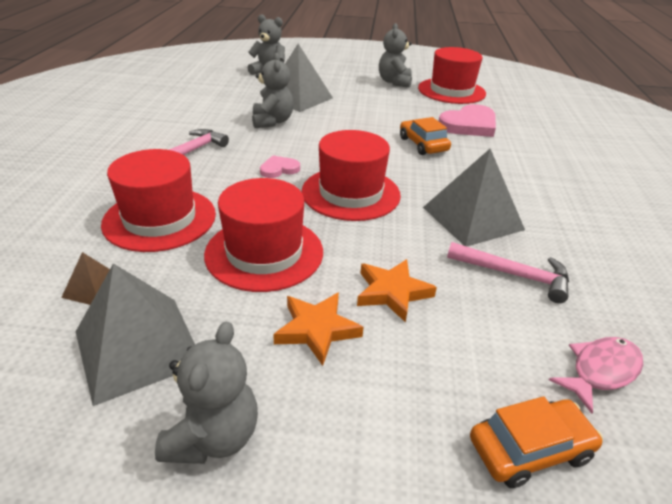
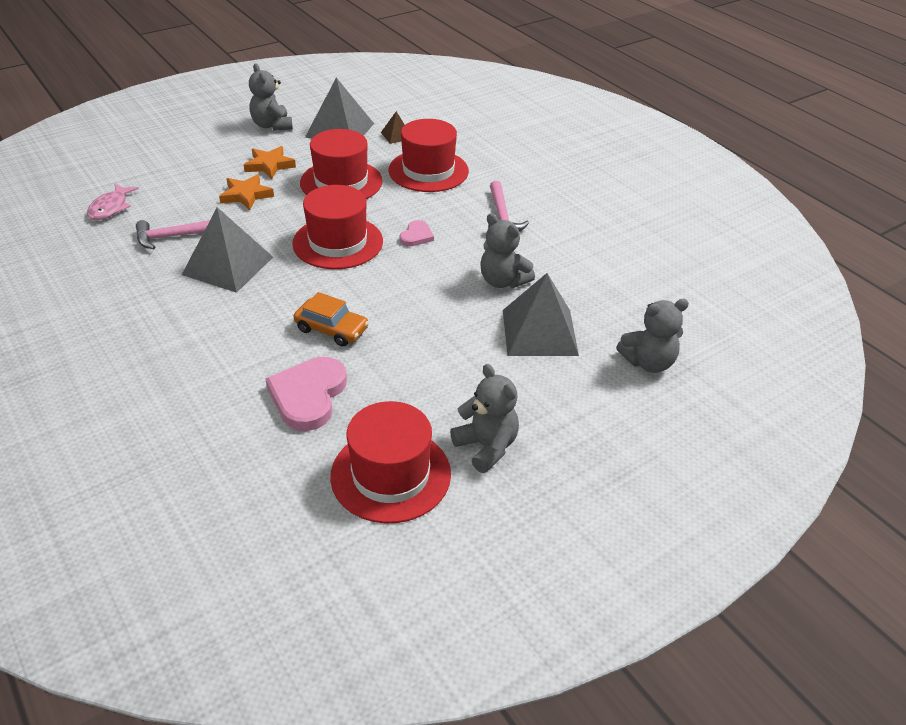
camera: 140 degrees right, 5 degrees up
(529, 449) = (141, 168): orange car -> none

